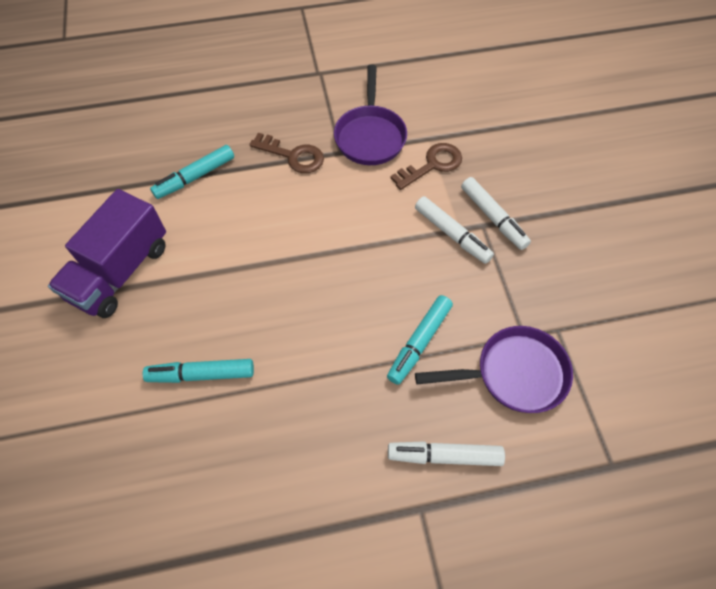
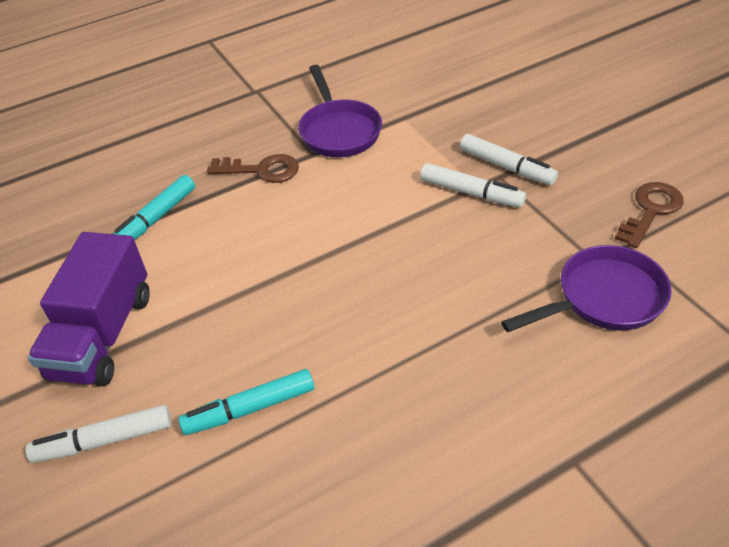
camera: 15 degrees left, 15 degrees down
(419, 342) = (487, 300): turquoise marker -> none
(432, 165) = (419, 139): brown key -> brown key (651, 211)
(444, 455) = (571, 399): white marker -> white marker (104, 440)

